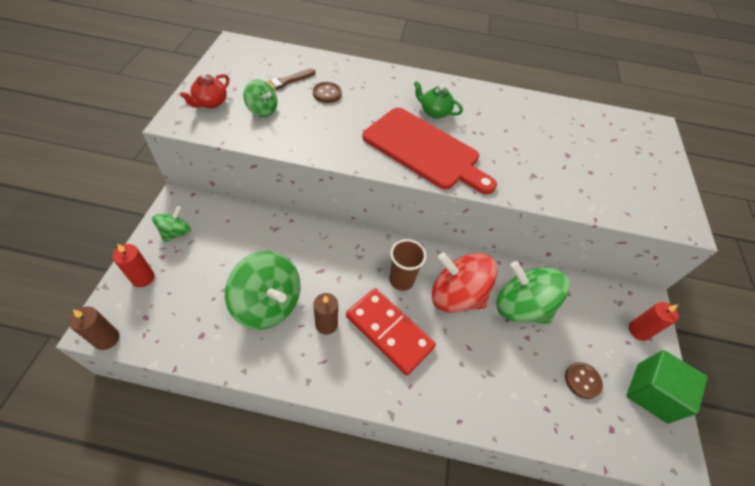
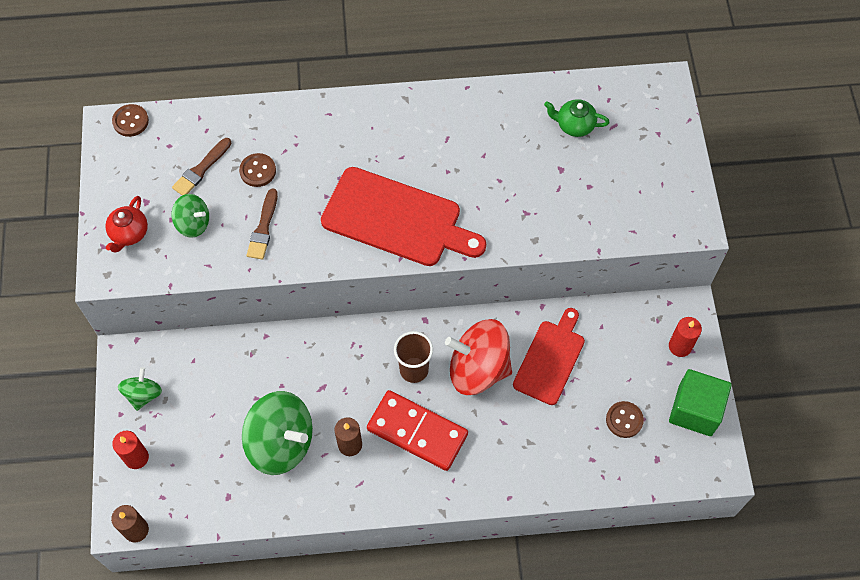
camera: 10 degrees left, 10 degrees up
(250, 45) = (130, 121): none -> brown button
(315, 127) = (263, 228): none -> brown brush
(434, 112) = (394, 156): green teapot -> green teapot (574, 125)
(521, 307) = (550, 359): green spinning top -> red cutting board

